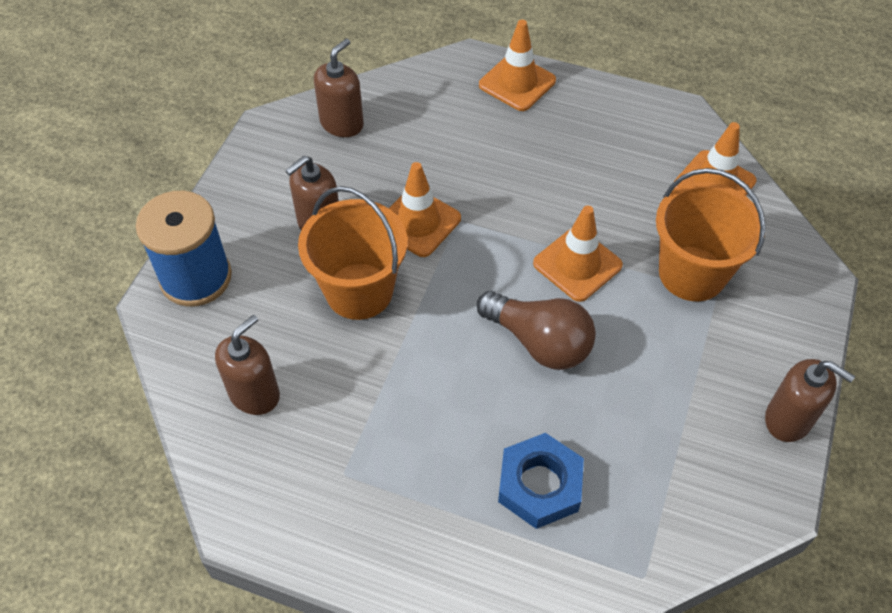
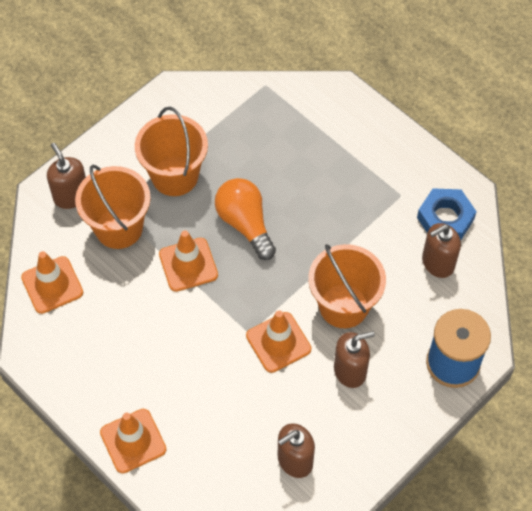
camera: 155 degrees left, 5 degrees up
(539, 342) = (245, 224): brown light bulb -> orange light bulb
(539, 485) = (293, 146): blue nut -> blue nut (445, 218)
(673, 368) = (175, 176): none -> orange bucket
(788, 419) = (132, 124): brown soap dispenser -> brown soap dispenser (71, 196)

